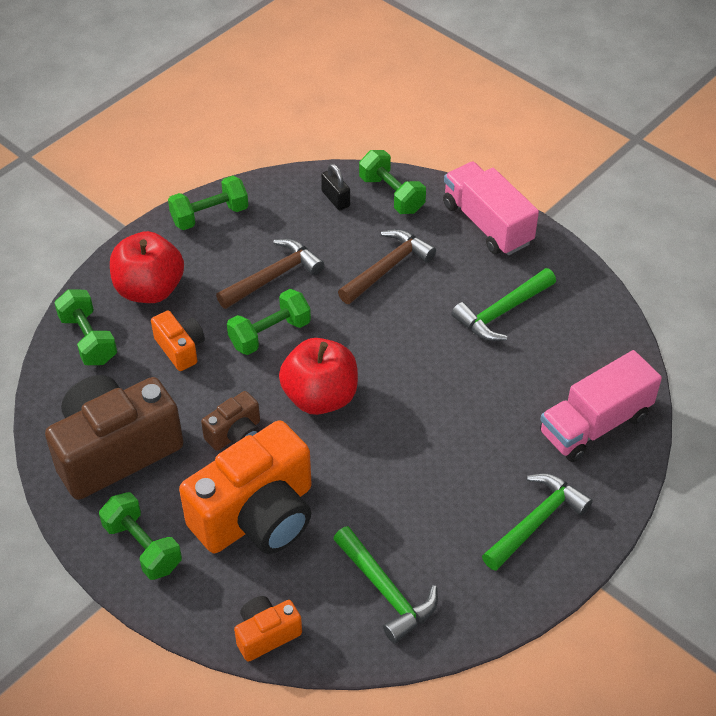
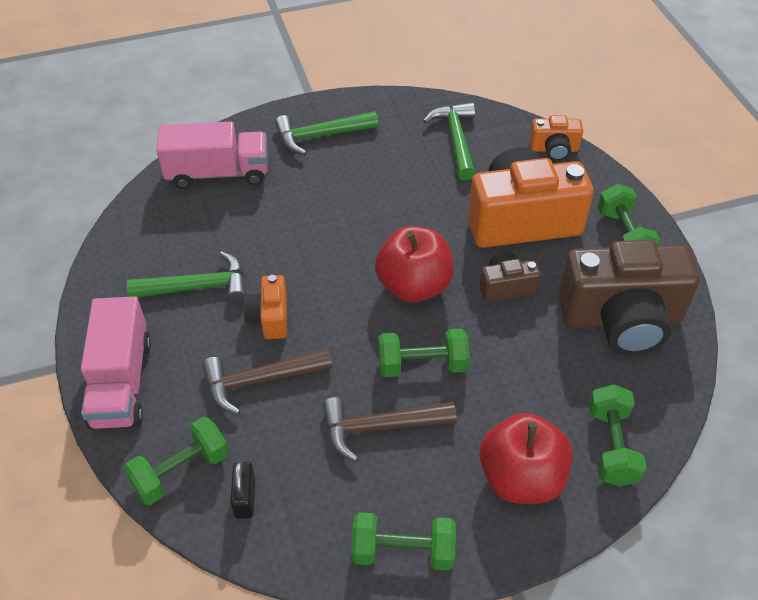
camera: 150 degrees left, 0 degrees up
(180, 348) = (518, 390): orange camera -> orange camera (269, 317)
(391, 194) = (181, 471): green dumbbell -> green dumbbell turned 60 degrees clockwise

